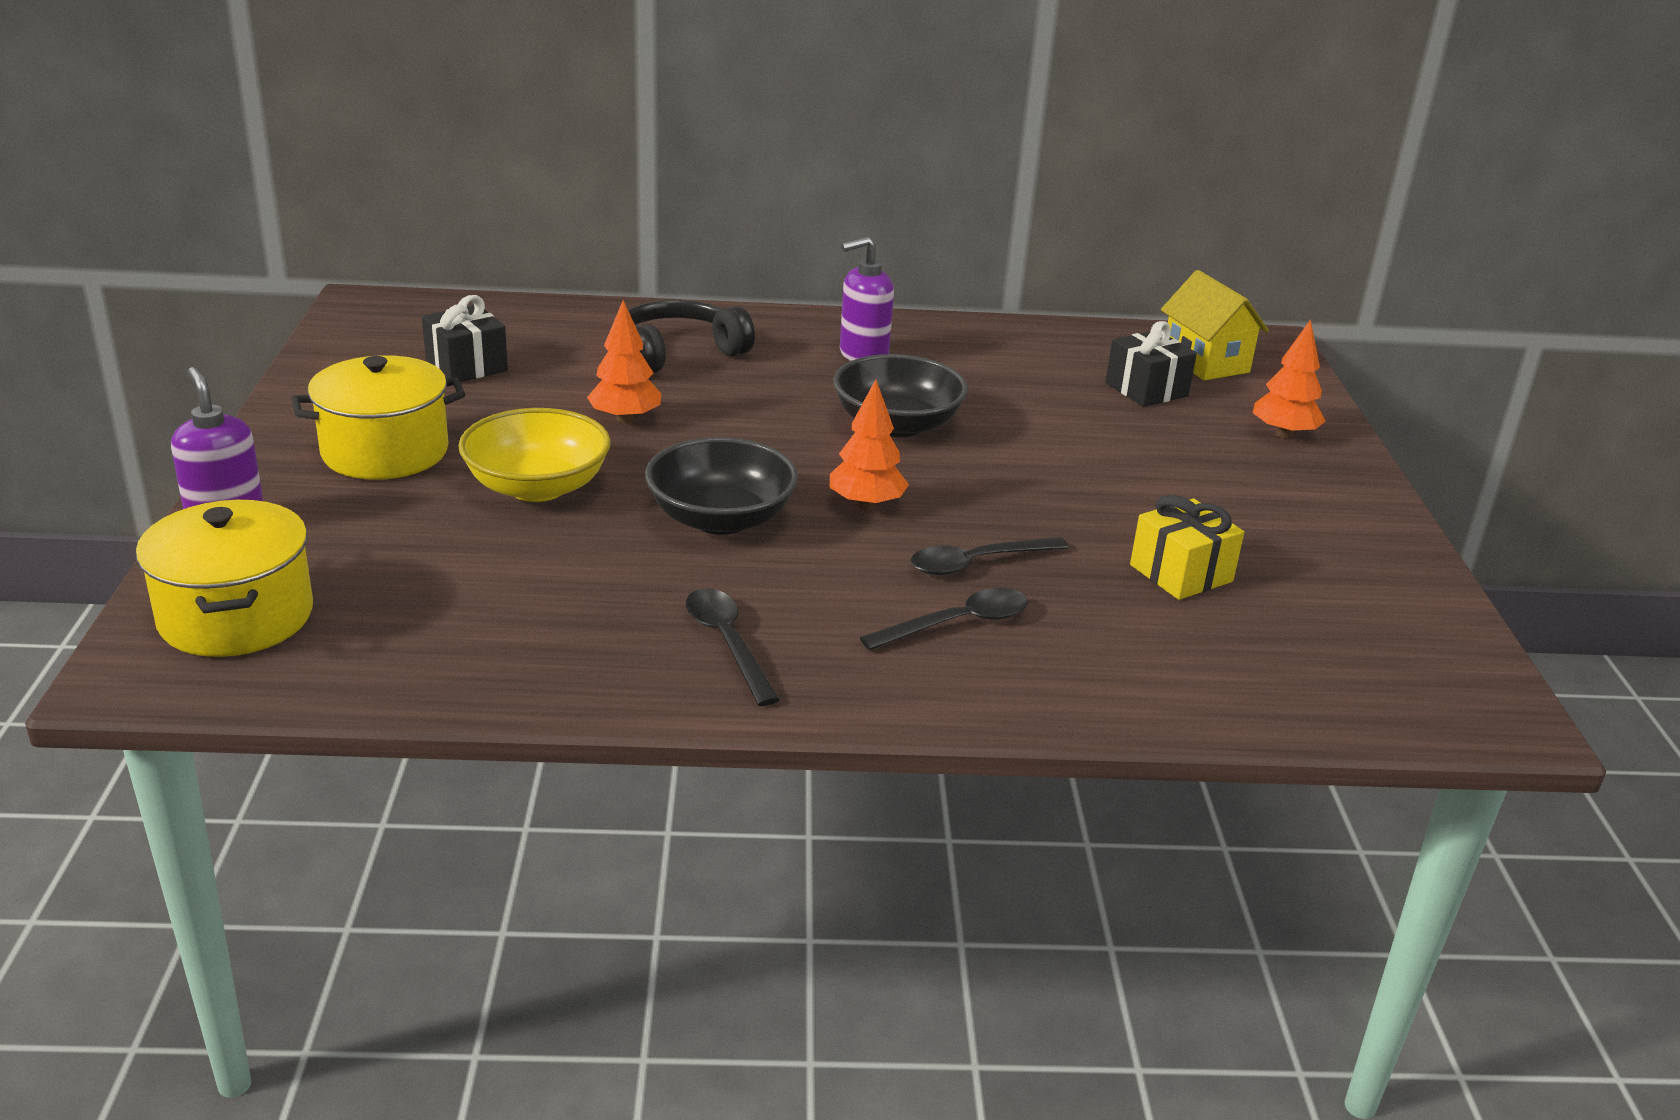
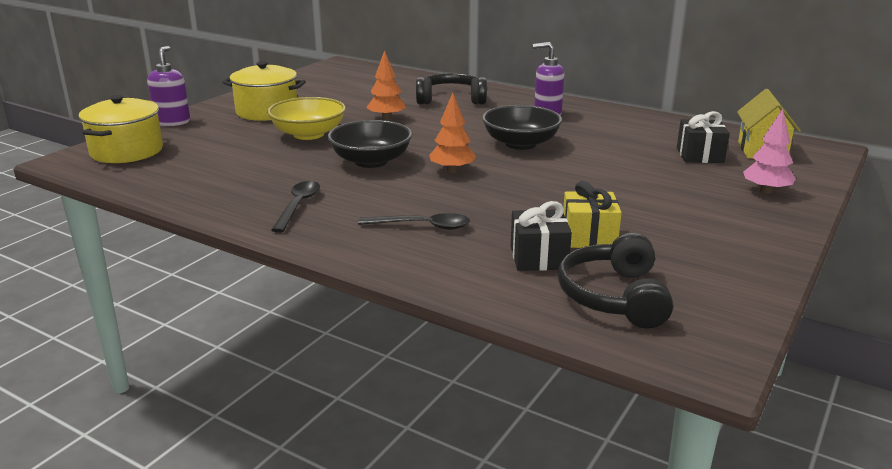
camera: 35 degrees right, 5 degrees down
(466, 366) = (347, 89): black gift -> black gift (538, 257)
(977, 563) = (473, 205): black spoon -> none
(1283, 434) = (766, 191): orange tree -> pink tree
(1316, 661) = (614, 297): none -> black headphones

